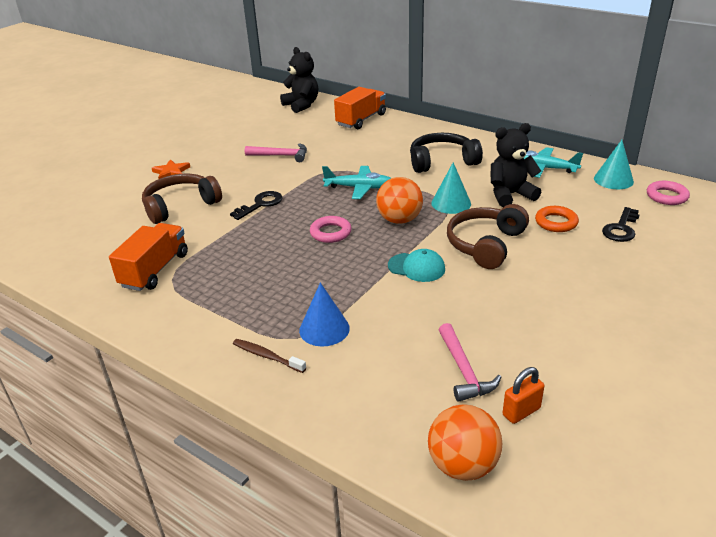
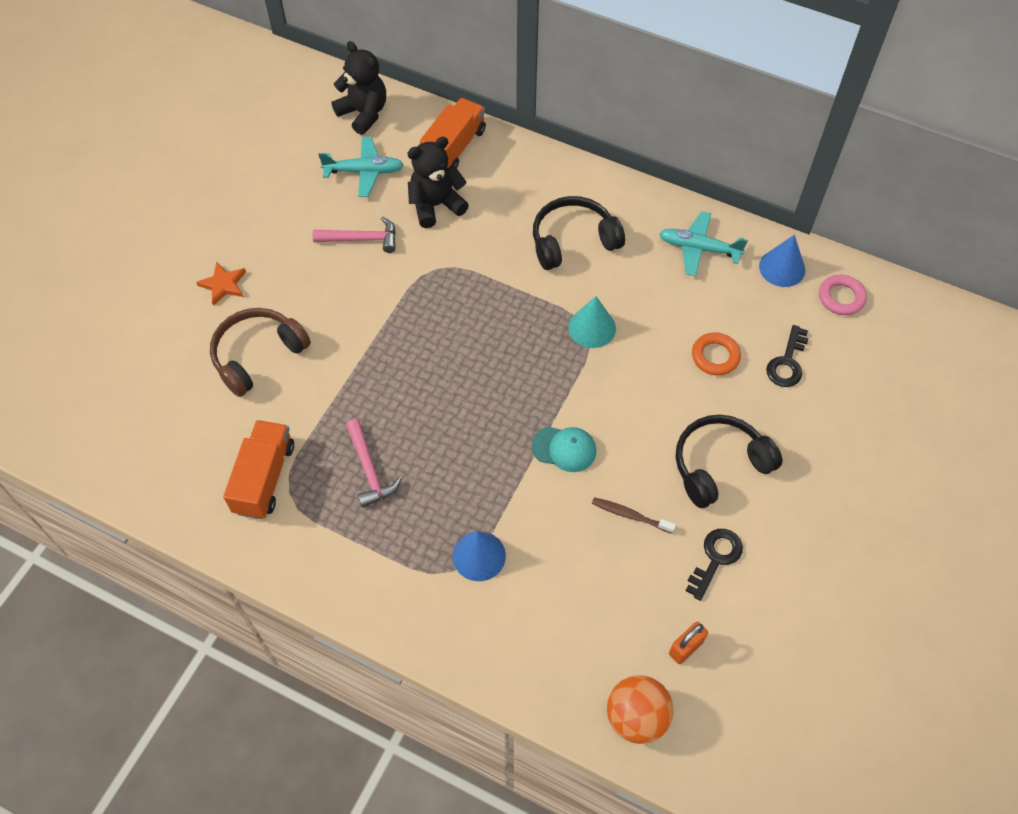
camera: 10 degrees left, 25 degrees up
(261, 204) = (359, 346): black key -> black key (715, 558)
(267, 356) = (427, 601): brown toothbrush -> brown toothbrush (630, 515)
(330, 233) = (456, 395): pink ring -> none
(359, 188) = (476, 304): turquoise plane -> turquoise plane (364, 171)
(399, 220) = (534, 365): orange ball -> none
(464, 370) = (628, 600): pink hammer -> pink hammer (369, 470)
(485, 244) = (637, 403): brown headphones -> none
(510, 195) = (661, 306): black teddy bear -> black teddy bear (436, 205)
(559, 285) = (719, 465): none -> black headphones
(613, 180) = (782, 268): turquoise cone -> blue cone

